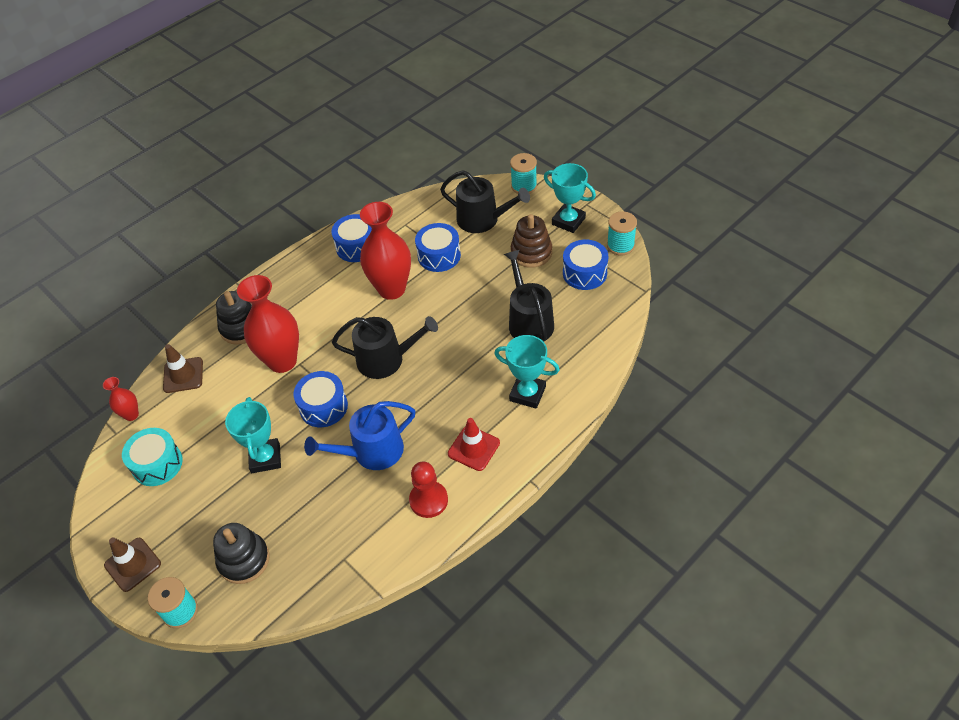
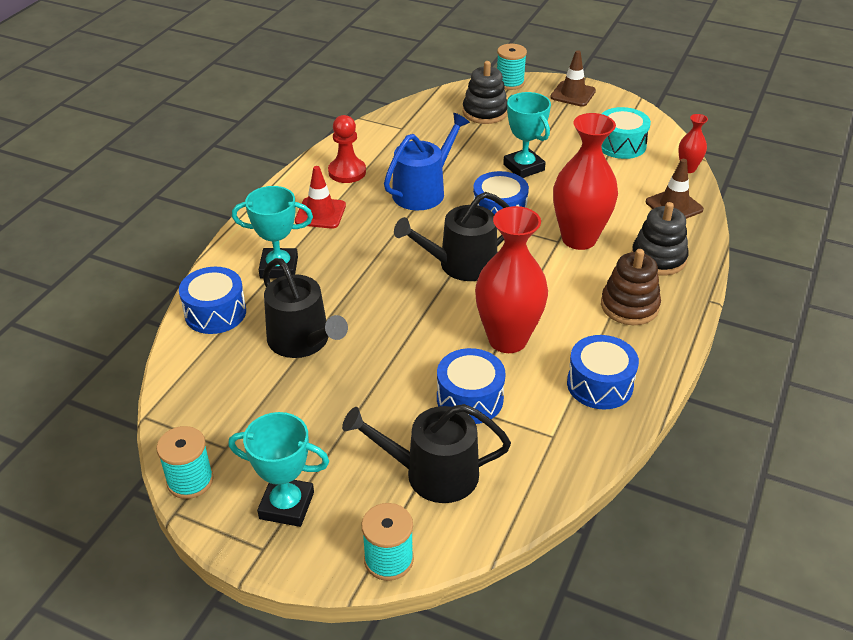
camera: 155 degrees right, 10 degrees down
(531, 252) = (331, 436): brown stacking toy -> brown stacking toy (629, 306)
(584, 273) = (240, 422): blue drum -> blue drum (215, 313)

